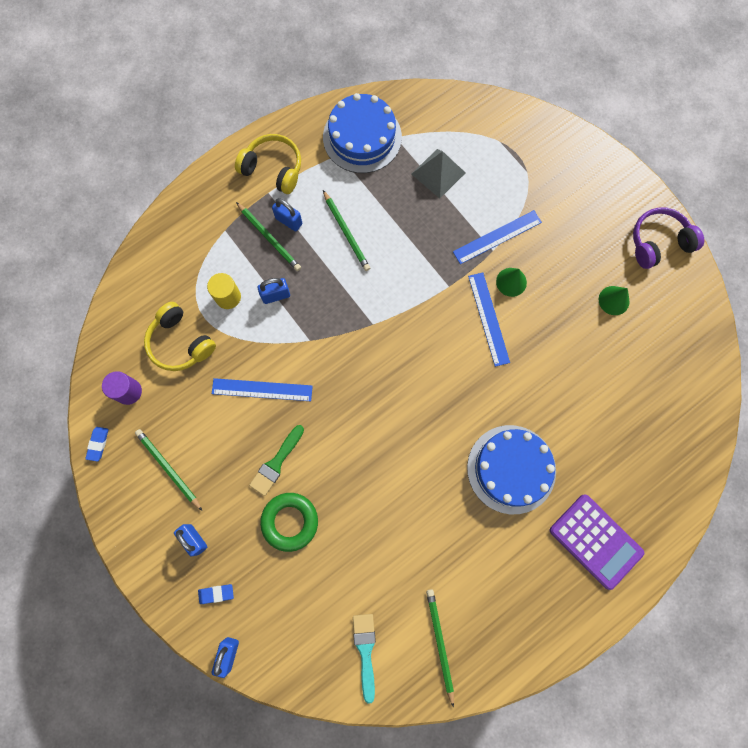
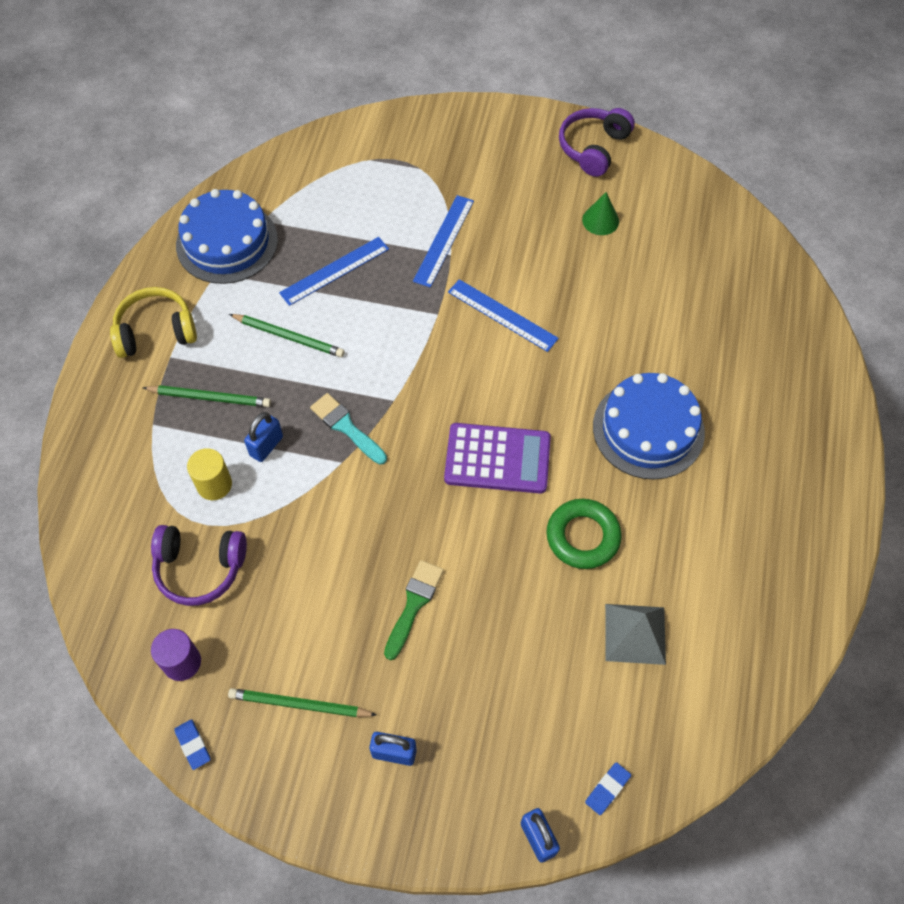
camera: 40 degrees left, 15 degrees down
(180, 343) = (200, 568): yellow headphones -> purple headphones
(216, 594) = (468, 788): blue eraser -> blue eraser (607, 789)
(262, 389) = (333, 546): blue ruler -> blue ruler (334, 271)
(276, 463) = (414, 604): green brush -> green brush turned 150 degrees counterclockwise
(289, 221) = (217, 368): blue padlock -> none
(290, 521) = (480, 650): green ring -> green ring (583, 537)
(365, 651) = (673, 710): turquoise brush -> turquoise brush (346, 427)
(438, 173) = (334, 224): grey pyramid -> grey pyramid (635, 633)
(440, 644) = (735, 641): green pencil -> none
(511, 282) = (493, 269): green cone -> none
(595, 541) = (781, 432): purple calculator -> purple calculator (497, 459)

